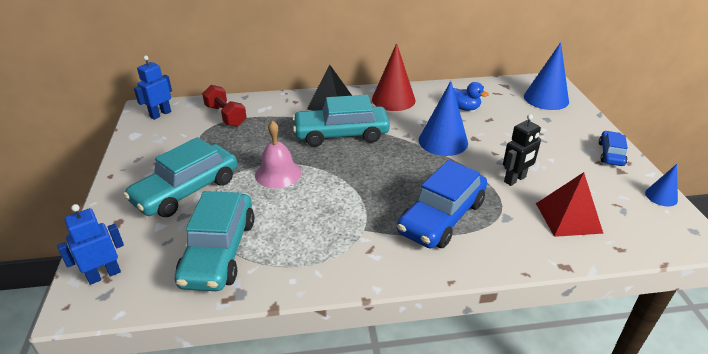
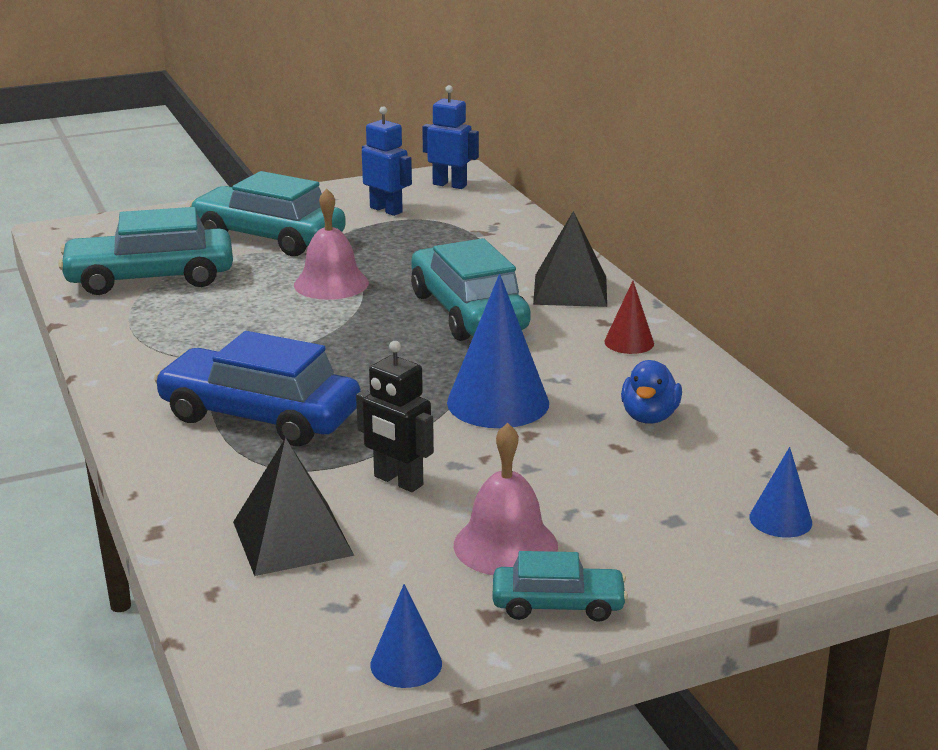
camera: 75 degrees right, 10 degrees down
(104, 275) = (103, 232): blue robot -> blue robot (386, 210)
(226, 116) = (473, 223): red dumbbell -> none
(393, 99) = (629, 342): red cone -> red cone, size x0.53
(546, 99) = (780, 520): blue cone -> blue cone, size x0.53
(568, 217) = (292, 538): red pyramid -> black pyramid
(569, 159) = (505, 545): none -> pink bell
(611, 154) = (558, 604): blue car -> turquoise car

